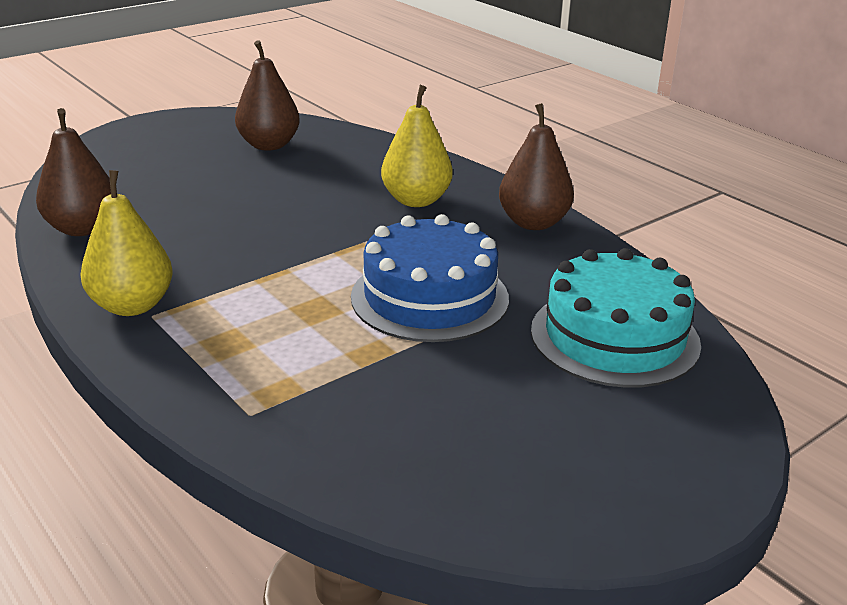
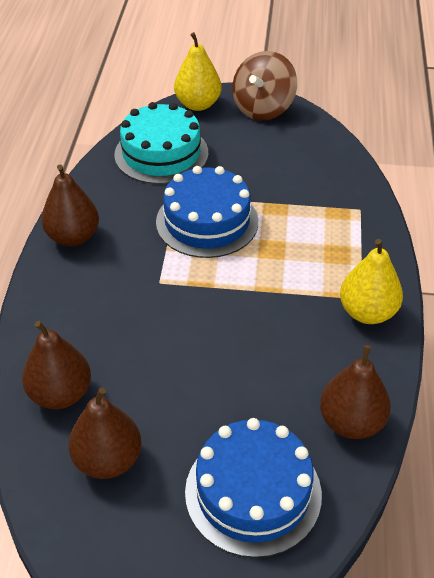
camera: 135 degrees left, 15 degrees up
(137, 171) = (253, 492): none -> blue cake
(355, 152) = (60, 394): none -> brown pear
(416, 200) = (104, 302): yellow pear -> yellow pear (198, 104)
(618, 498) = (263, 108): none -> brown spinning top

